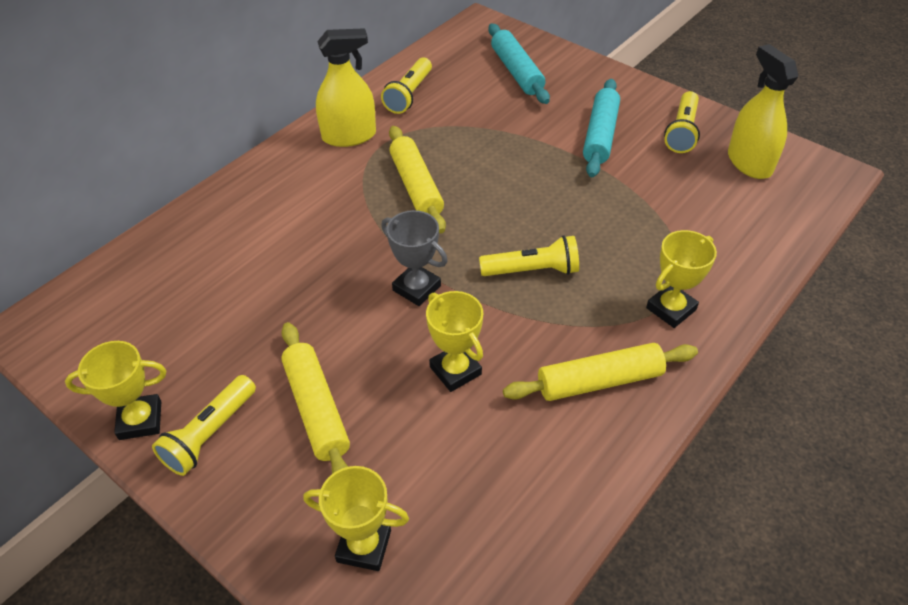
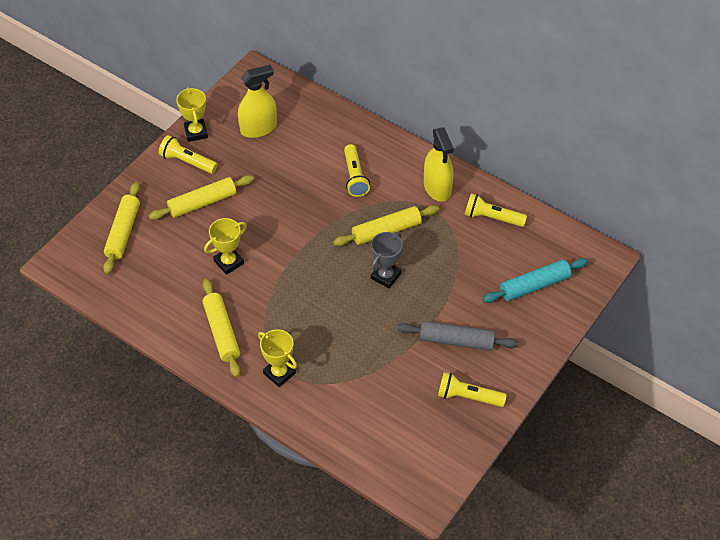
camera: 85 degrees right, 5 degrees up
(364, 546) = (123, 232): yellow trophy -> yellow rolling pin
(416, 288) = (292, 239): grey trophy -> grey trophy (385, 276)
(532, 270) = (310, 298): yellow flashlight -> yellow flashlight (355, 177)
(600, 135) = (456, 341): turquoise rolling pin -> grey rolling pin
(749, 163) = (433, 439): yellow spray bottle -> yellow spray bottle (258, 128)

